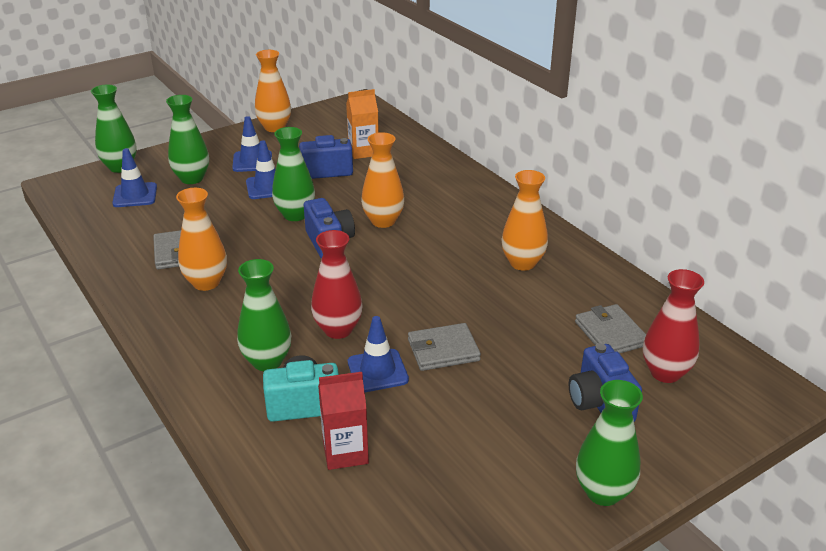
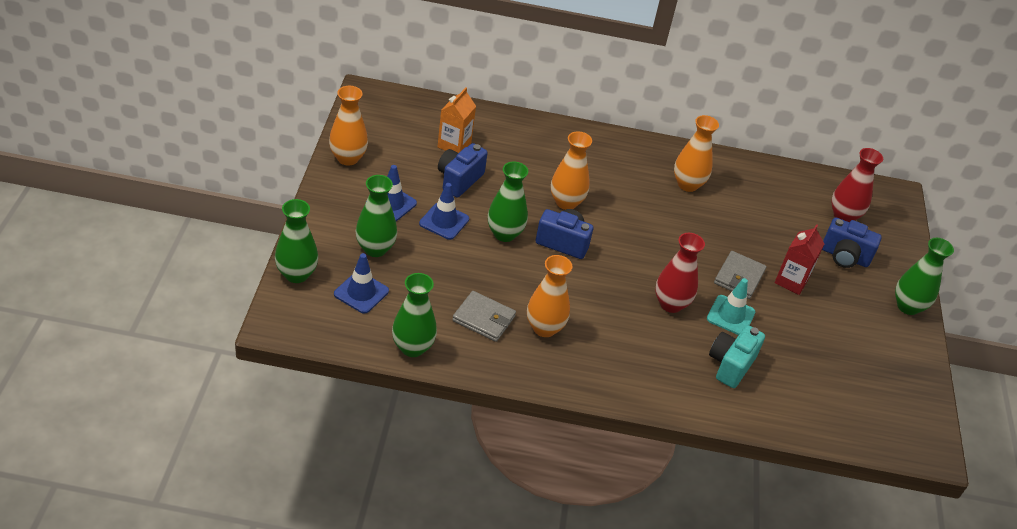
camera: 55 degrees left, 10 degrees up
(267, 361) = (671, 354): green vase -> green vase (412, 347)
(345, 452) = (790, 375): red carton -> red carton (791, 281)
(377, 371) = (730, 315): blue traffic cone -> turquoise traffic cone
(610, 333) = (792, 207): grey wallet -> none

